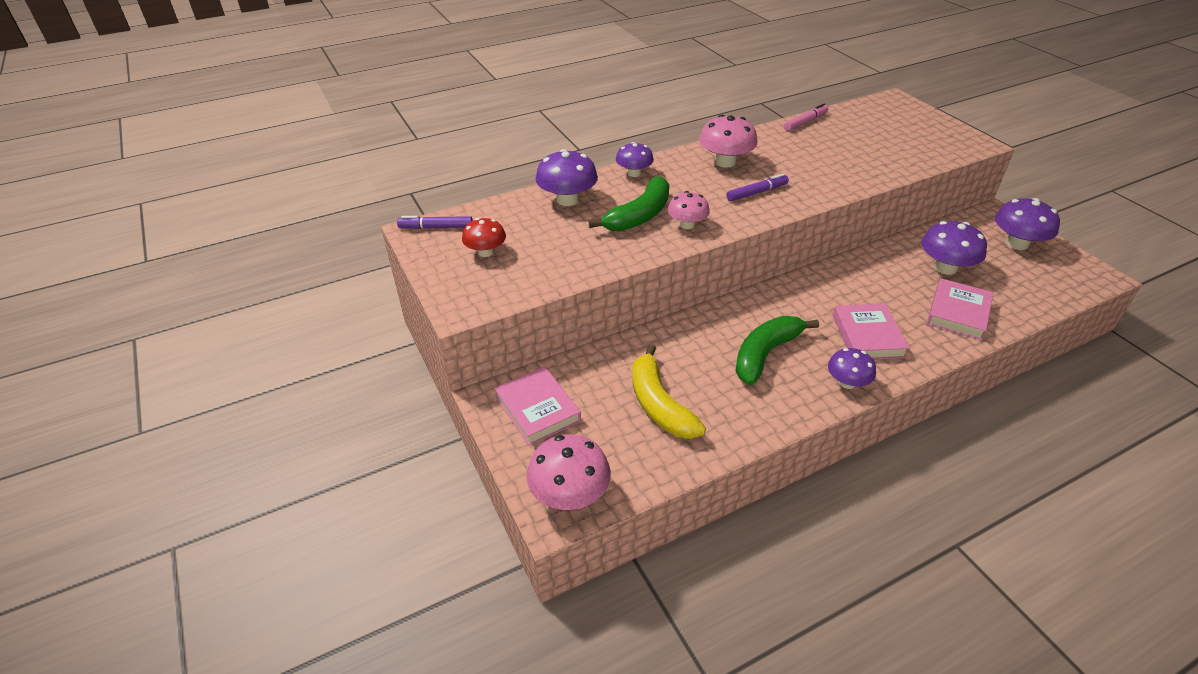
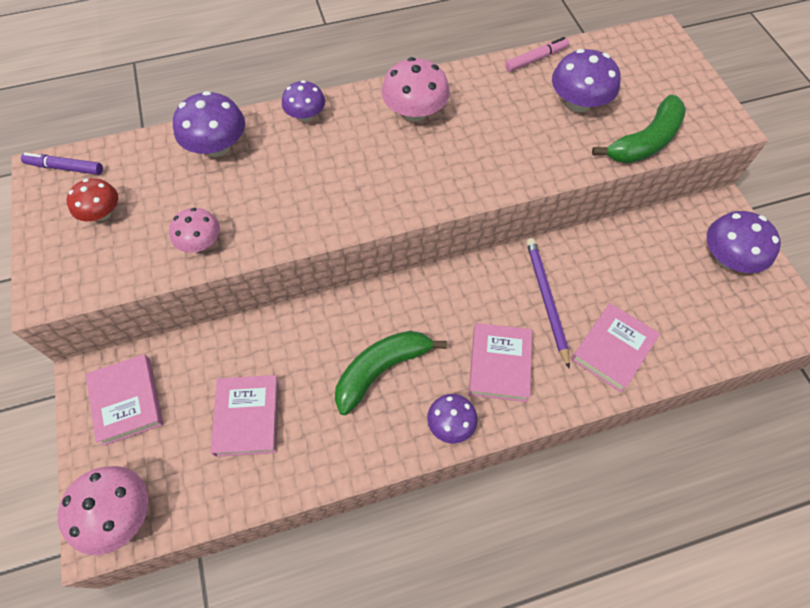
camera: 10 degrees right, 20 degrees up
(639, 215) = (284, 184): green banana -> green banana (645, 142)
(659, 404) = (248, 417): yellow banana -> pink book
(687, 224) = (331, 206): pink mushroom -> pink mushroom (201, 242)
(757, 192) = (429, 167): purple marker -> none
(883, 288) = (546, 300): none -> purple pencil
(945, 267) = (628, 281): purple mushroom -> purple mushroom (578, 103)

